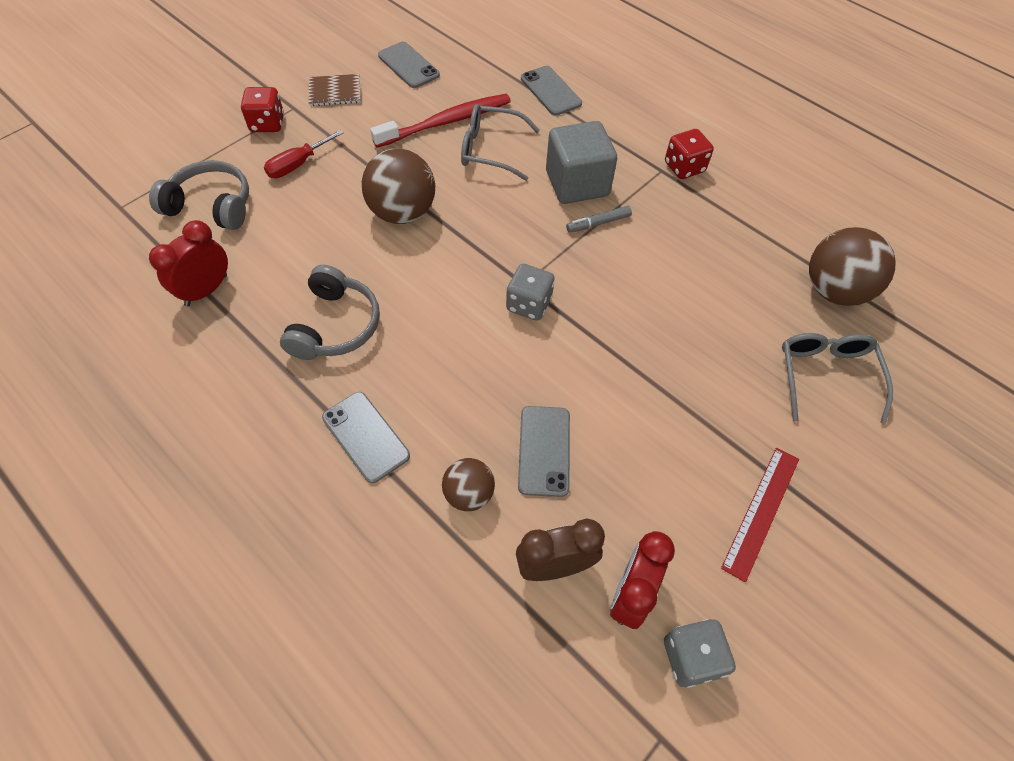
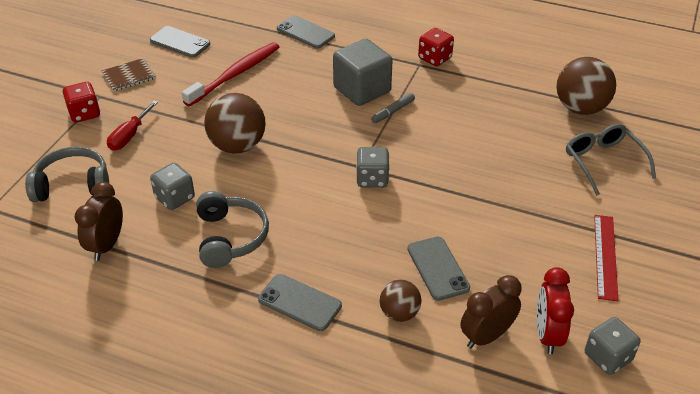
camera: 20 degrees left, 15 degrees down
(206, 290) = (107, 245): red clock -> brown clock
(304, 256) = (175, 198): none -> grey dice
(491, 150) = (282, 84): grey glasses -> none

